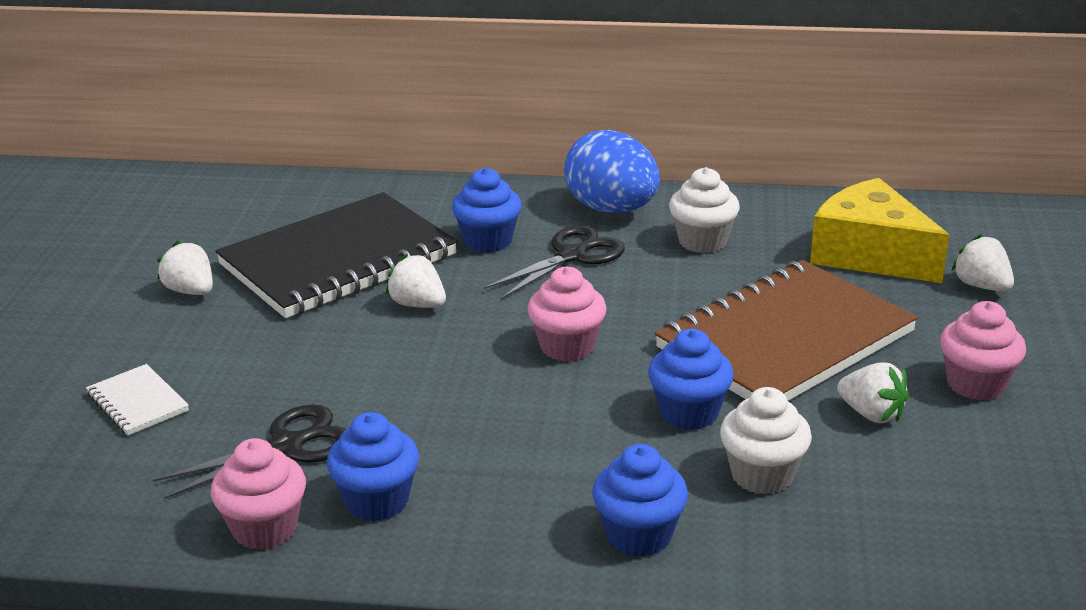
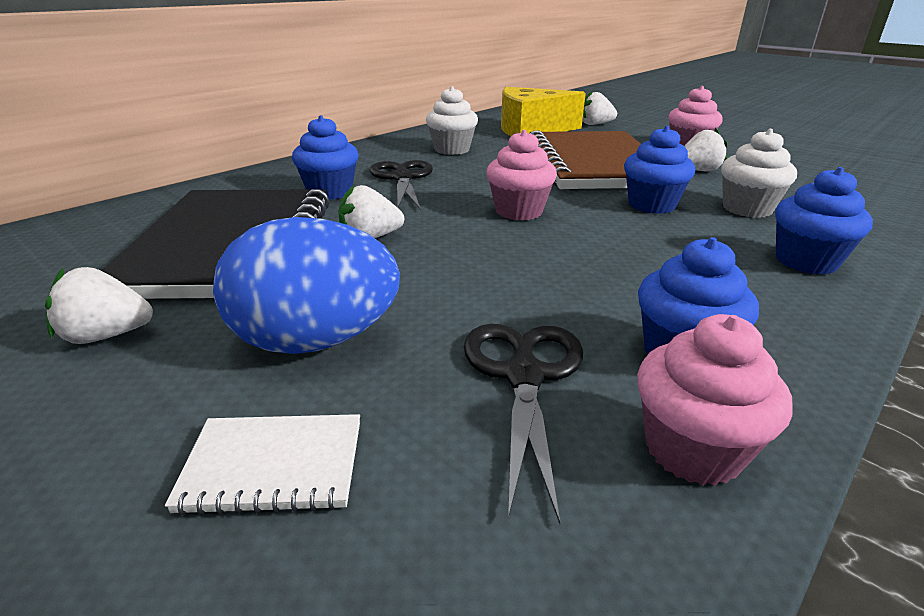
camera: 55 degrees left, 0 degrees up
(612, 209) = (368, 155): blue egg -> blue egg (315, 341)

